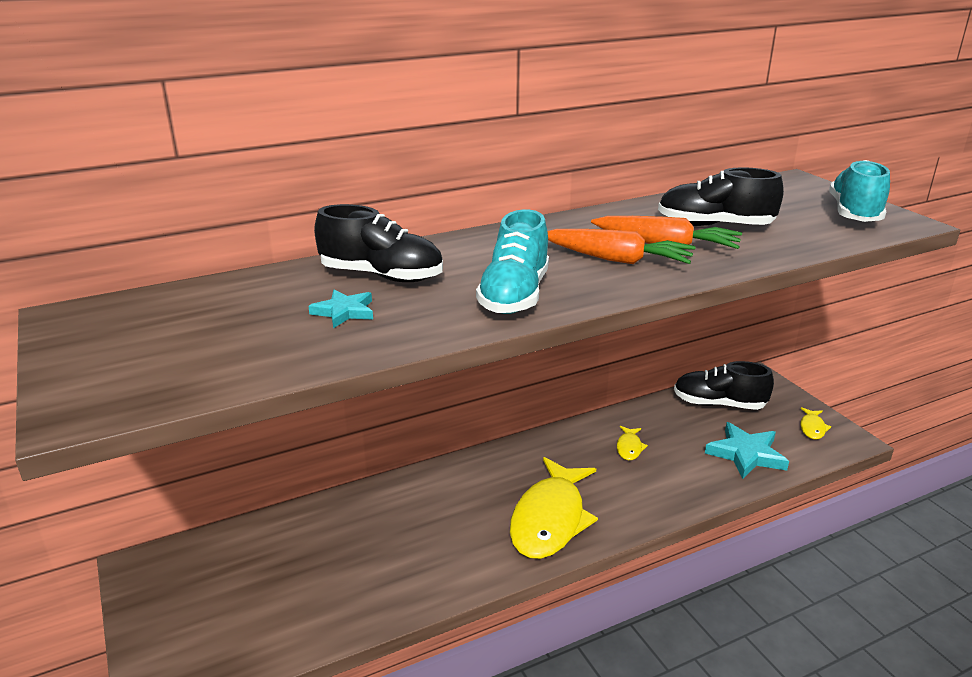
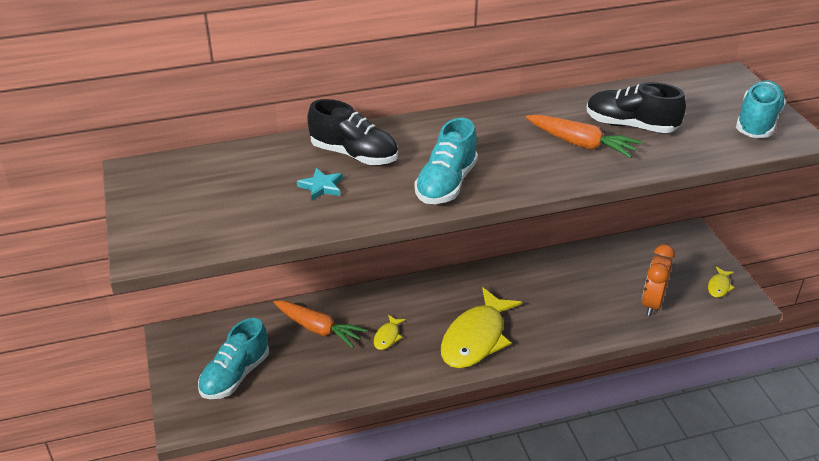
camera: 10 degrees right, 10 degrees up
(232, 609) = (235, 375): none -> turquoise shoe
(617, 259) = (536, 155): orange carrot -> orange carrot (318, 329)
(629, 447) = (557, 286): yellow fish -> yellow fish (387, 336)
(719, 404) = (646, 255): black shoe -> none
(746, 454) = (652, 303): turquoise star -> orange clock

